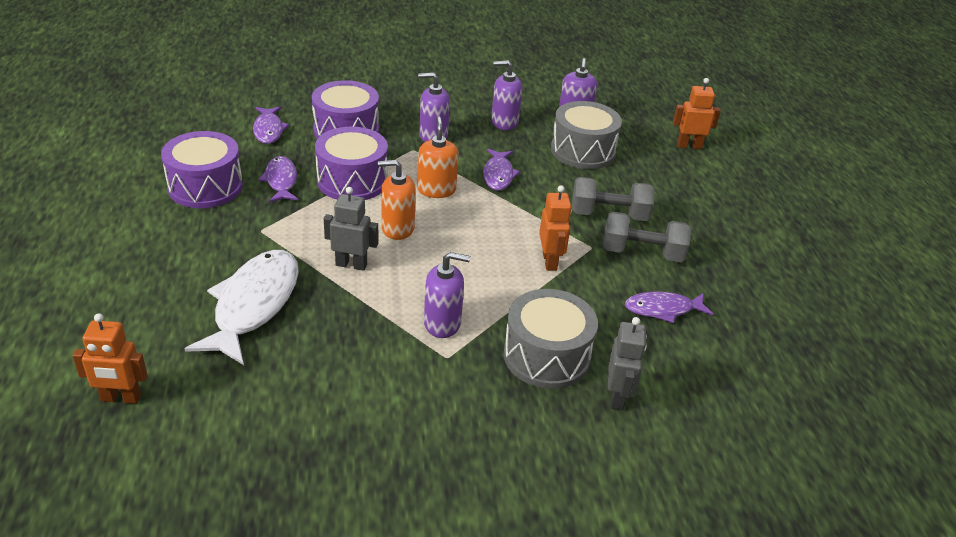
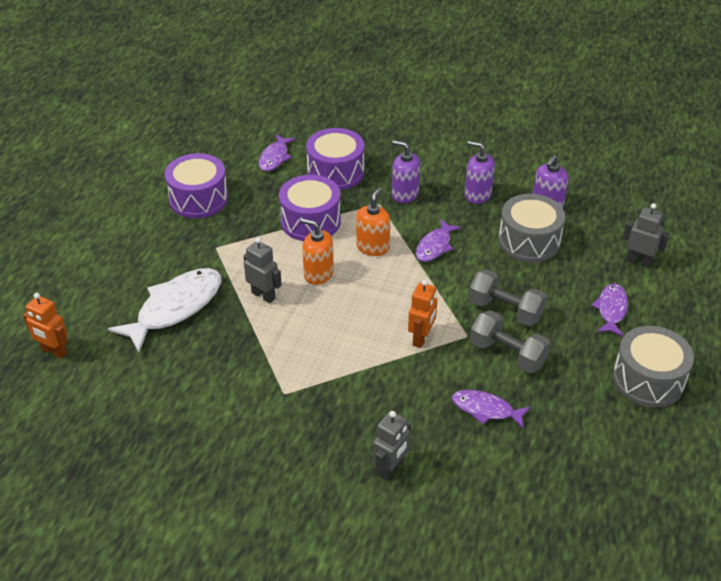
camera: 30 degrees right, 5 degrees up
(281, 181) = (256, 207): purple fish -> purple fish (611, 310)
(442, 323) = (299, 365): purple soap dispenser -> none
(546, 356) = (359, 417): grey drum -> grey drum (648, 379)
(689, 146) = (639, 261): orange robot -> grey robot

